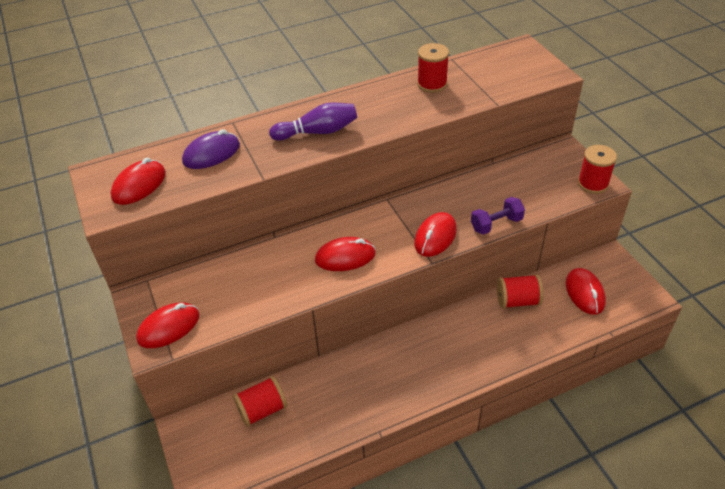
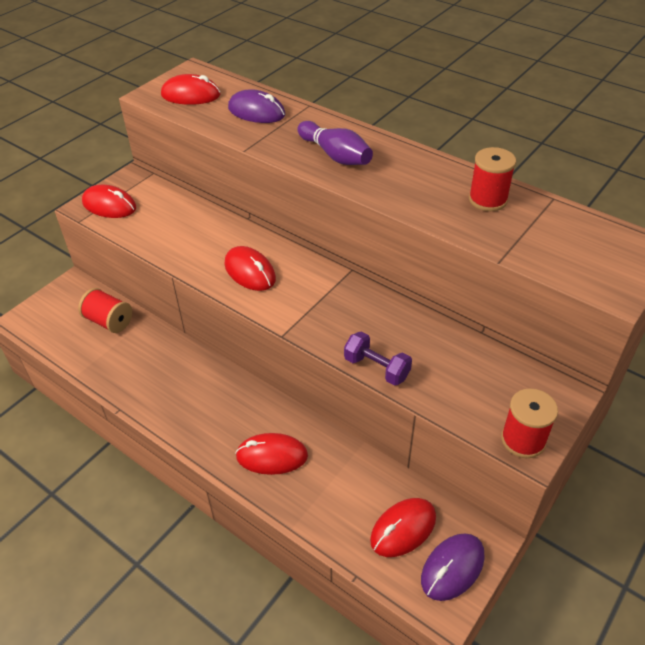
camera: 60 degrees right, 0 degrees up
(435, 237) = (321, 325): red mouse -> red mouse (272, 456)
(517, 301) = (347, 464): red spool -> none
(623, 281) = (452, 568): none -> purple mouse

